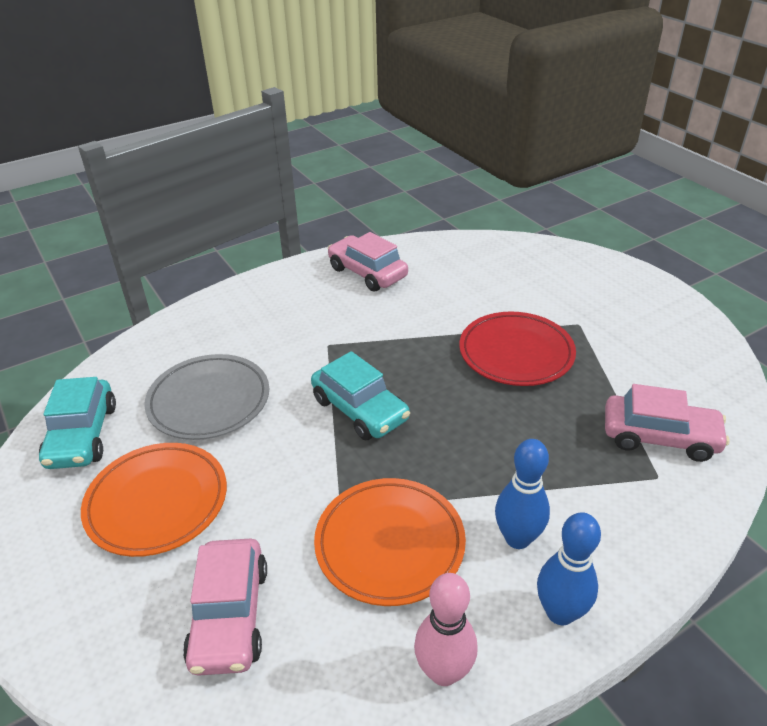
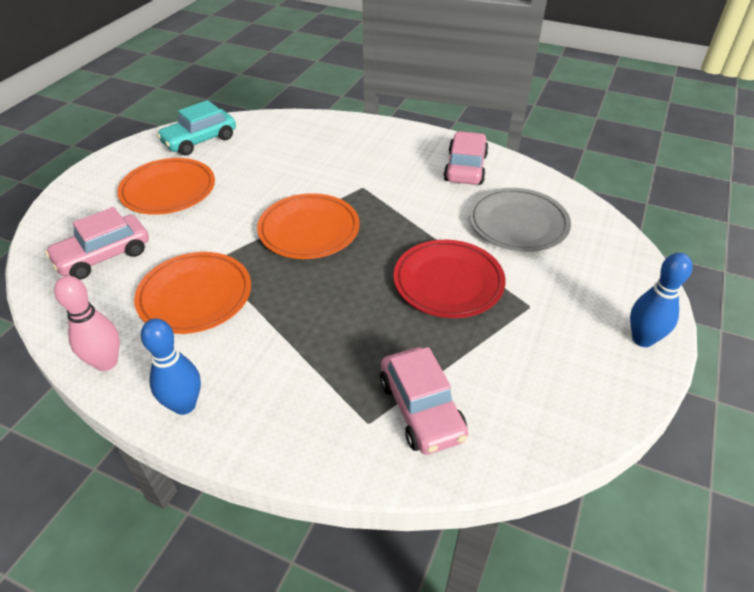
camera: 55 degrees right, 5 degrees up
(209, 401) = (263, 167): grey plate -> grey plate (518, 224)
(360, 409) = (309, 230): turquoise car -> orange plate
(517, 538) = (240, 357): blue bowling pin -> blue bowling pin (642, 339)

